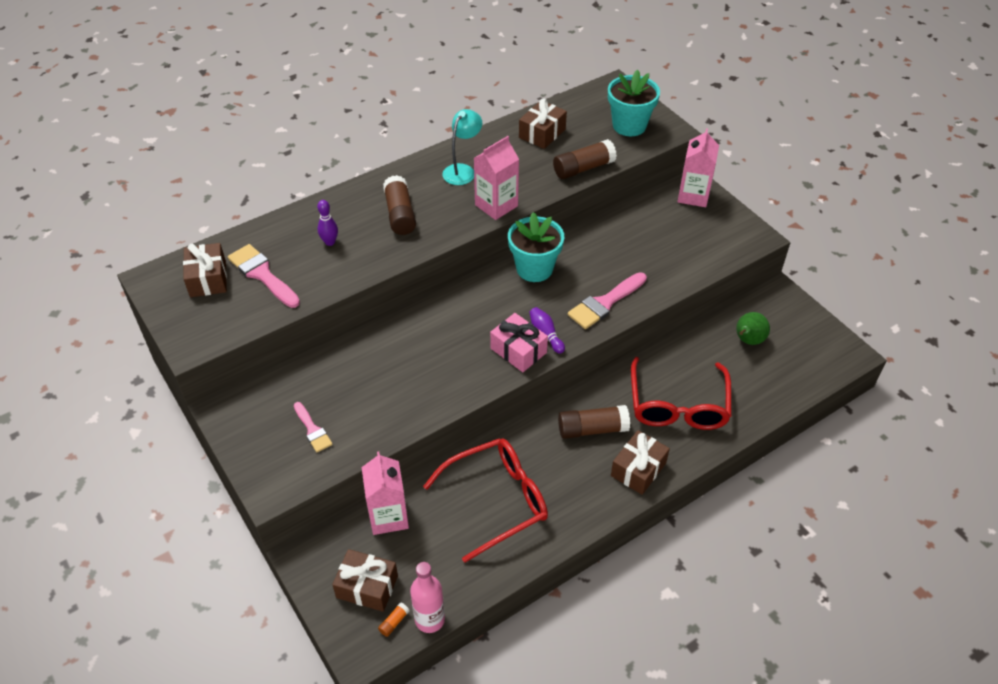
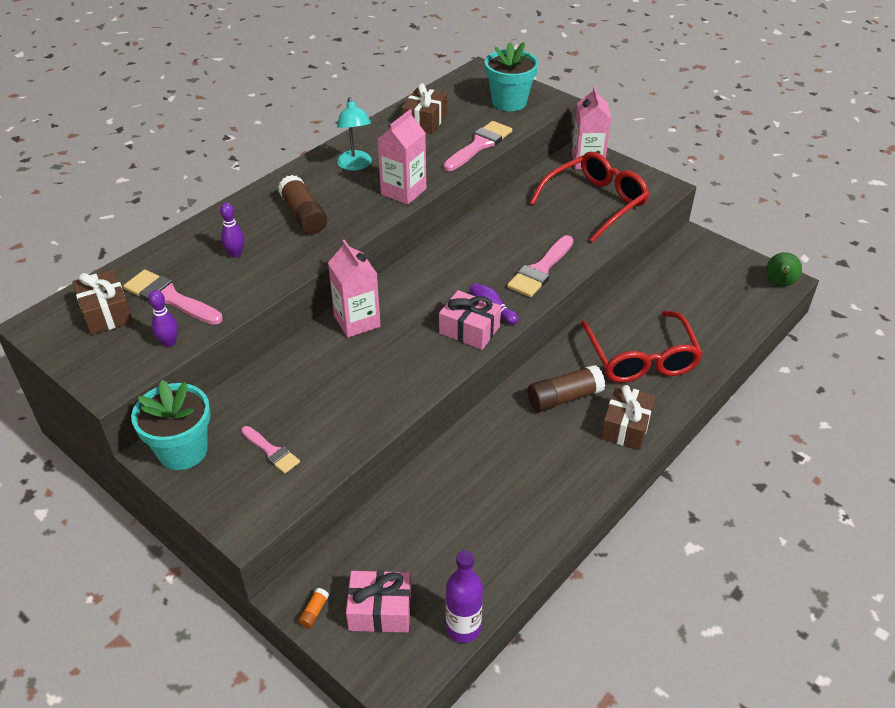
camera: 15 degrees left, 5 degrees down
(249, 317) = (169, 342): none -> purple bowling pin
(367, 587) = (380, 610): brown gift -> pink gift
(388, 516) = (378, 531): pink carton -> pink carton (357, 321)
(394, 622) = (424, 641): orange glue stick -> orange glue stick (314, 612)
(429, 619) = (463, 628): pink bottle -> purple bottle
(462, 170) = (355, 165): turquoise lamp -> turquoise lamp turned 150 degrees clockwise
(497, 500) = (491, 488): red glasses -> red glasses (595, 203)
(534, 269) = (456, 251): turquoise flower pot -> turquoise flower pot (183, 451)
(583, 168) = (479, 145): brown glue stick -> pink brush
(748, 340) = (683, 287): green pear -> green pear (779, 283)

